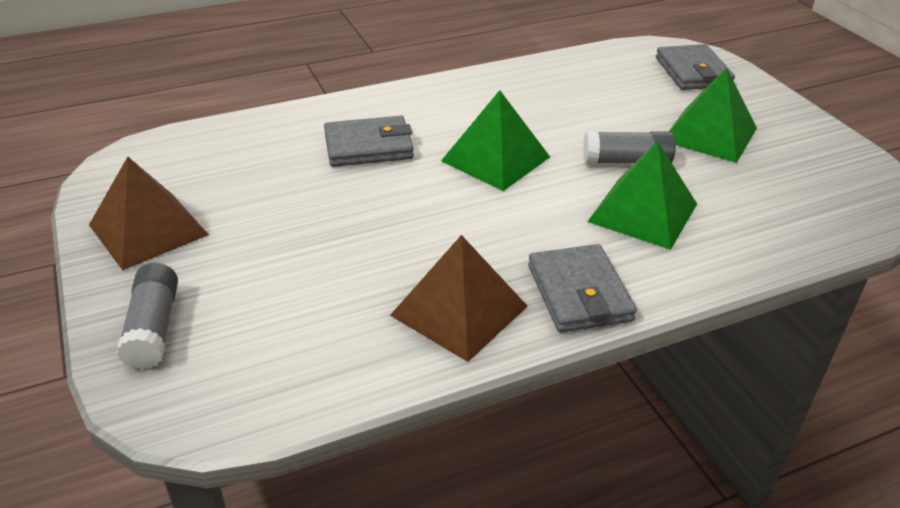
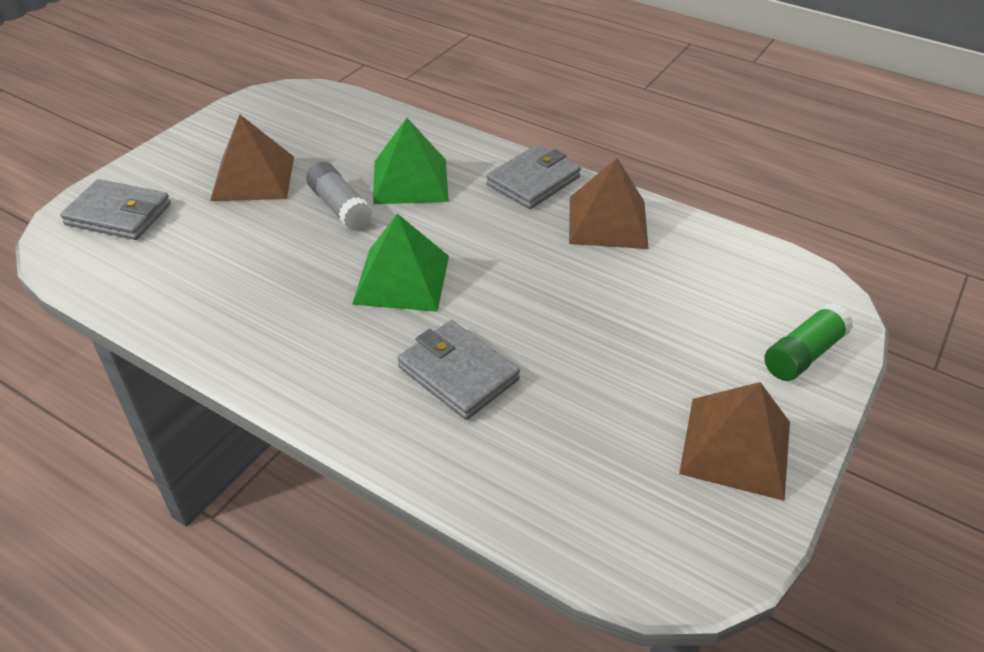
camera: 125 degrees left, 5 degrees up
(153, 328) = (803, 354): grey glue stick -> green glue stick
(692, 72) = (119, 214): grey wallet -> grey wallet turned 60 degrees clockwise
(710, 134) = (253, 178): green pyramid -> brown pyramid

